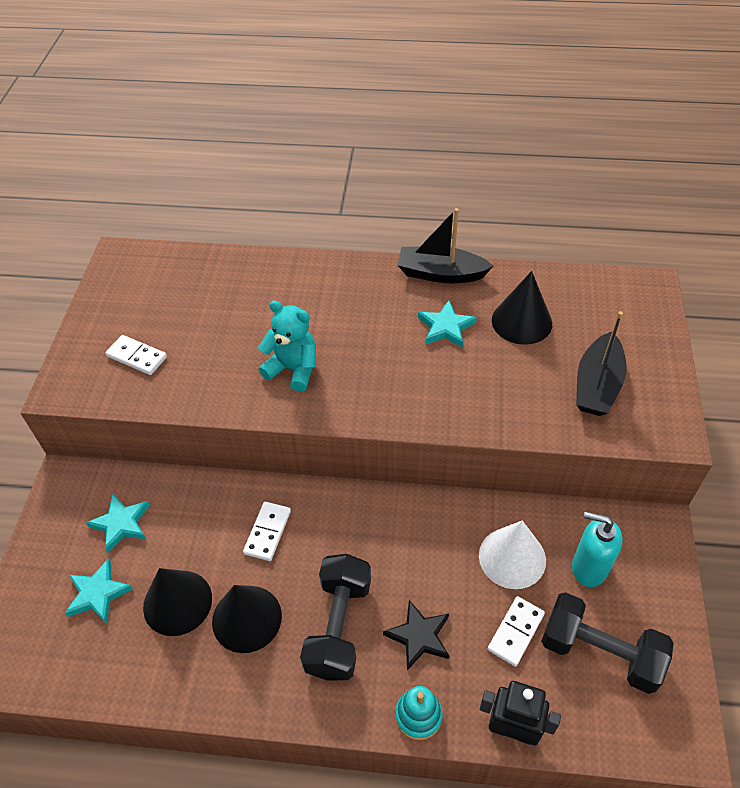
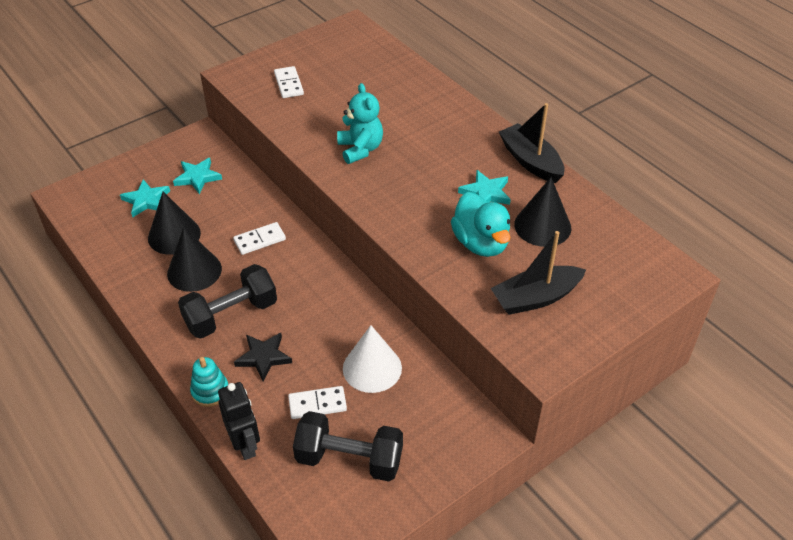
camera: 45 degrees right, 5 degrees down
(501, 373) = (480, 243): none -> turquoise duck
(589, 567) = (410, 414): turquoise soap dispenser -> none
(599, 652) = (349, 459): black dumbbell -> black dumbbell turned 60 degrees counterclockwise

